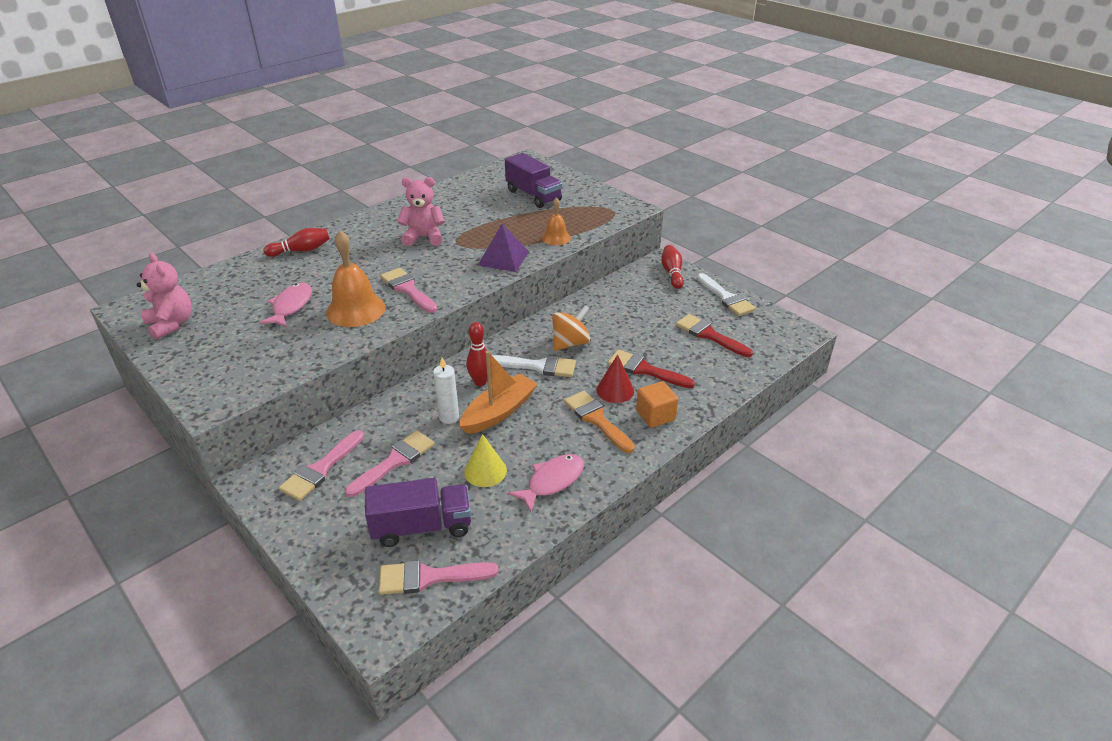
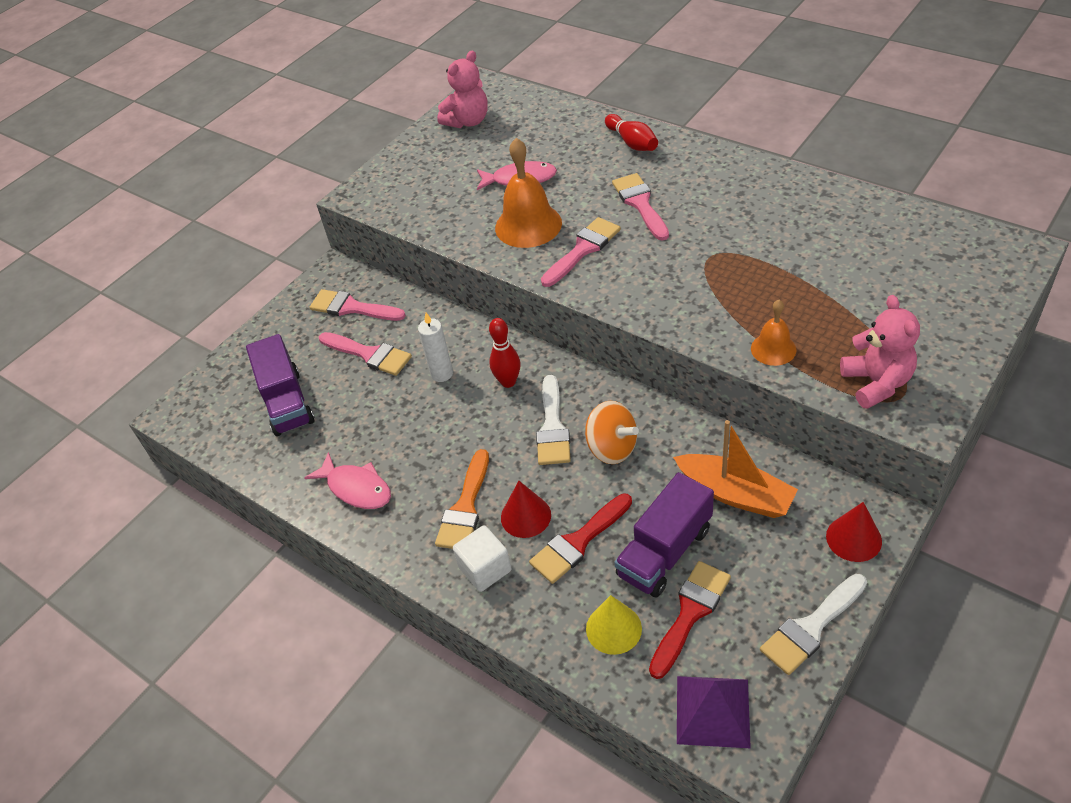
camera: 85 degrees right, 10 degrees up
(424, 237) = (708, 223): pink teddy bear -> pink teddy bear (876, 383)
(429, 577) = (229, 426): pink brush -> pink brush (640, 204)
(485, 471) = (365, 427): yellow cone -> yellow cone (613, 628)
(499, 412) = (459, 413): orange boat -> orange boat (735, 494)
(503, 258) = (690, 310): purple pyramid -> purple pyramid (713, 711)
(533, 195) = (893, 292): purple truck -> purple truck (664, 552)
(596, 419) = (465, 507): orange brush -> orange brush turned 150 degrees clockwise
(645, 370) = (578, 542): red brush -> red brush turned 150 degrees counterclockwise
(655, 415) = (485, 569): orange cube -> white cube
(672, 273) = (853, 538): red bowling pin -> red cone

